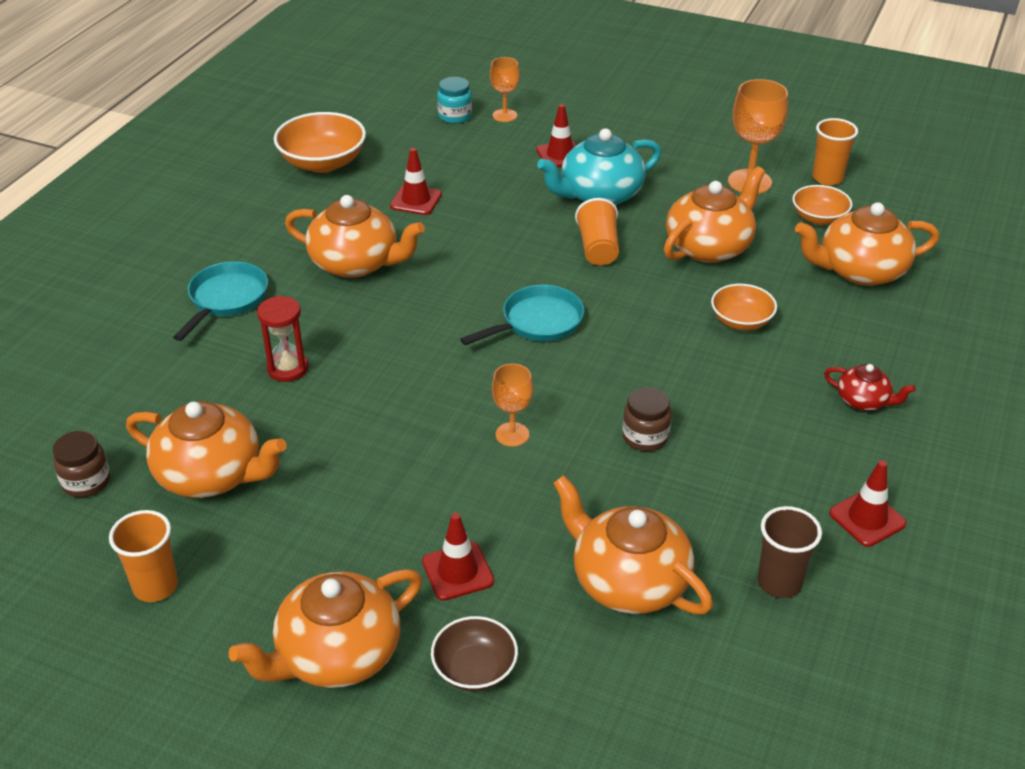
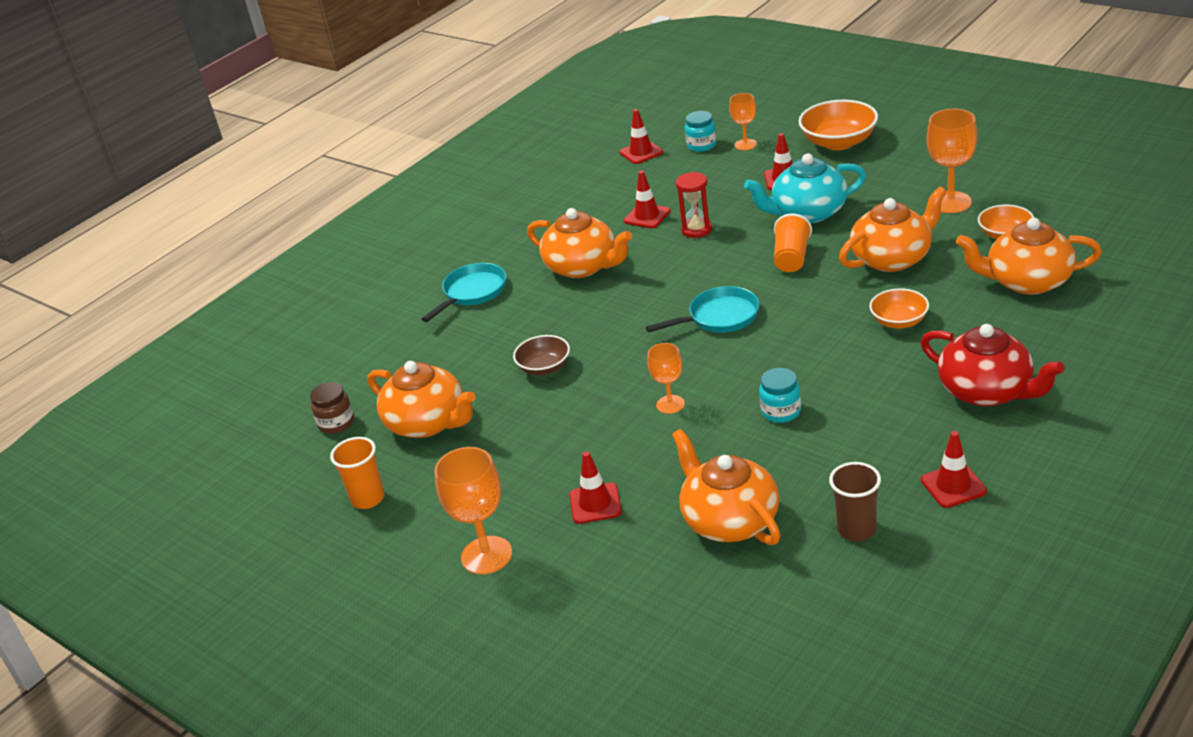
camera: 20 degrees right, 5 degrees down
(287, 368) = (506, 347): red hourglass -> red hourglass (696, 230)
(323, 163) = (578, 185): orange bowl -> orange bowl (839, 142)
(337, 654) = (486, 555): orange teapot -> orange goblet
(387, 124) = (641, 152): none -> red traffic cone
(475, 669) = (587, 574): brown bowl -> brown bowl (544, 368)
(645, 437) = (781, 411): brown jar -> turquoise jar
(827, 178) = (1027, 199): orange cup -> none
(863, 401) = (987, 391): red teapot -> red teapot, size x1.91

